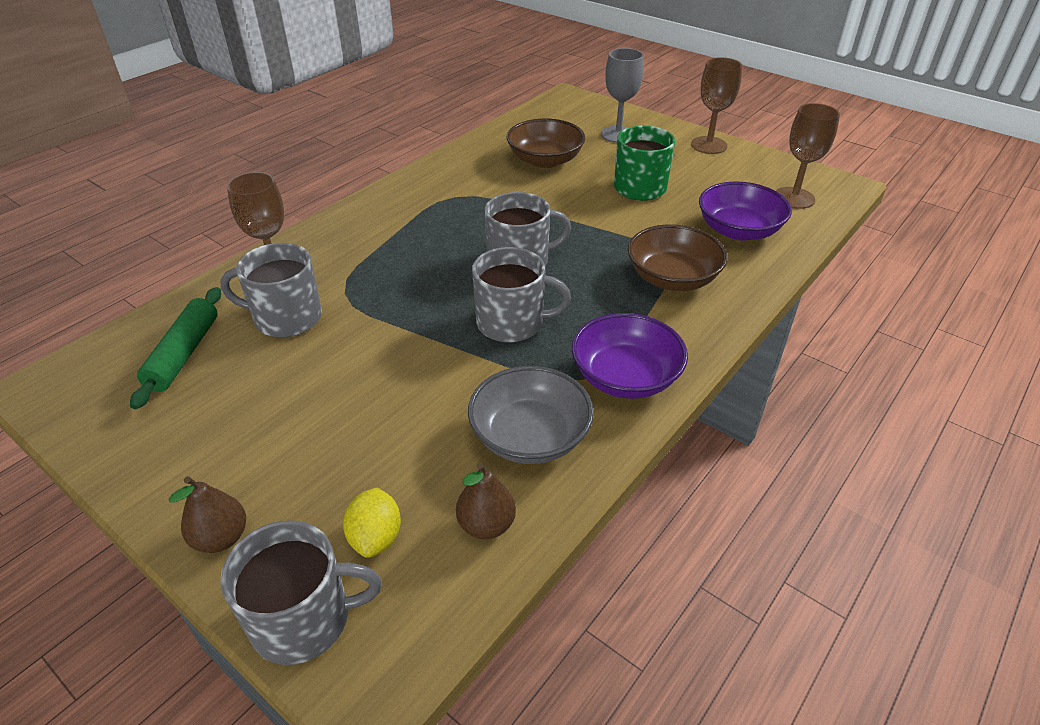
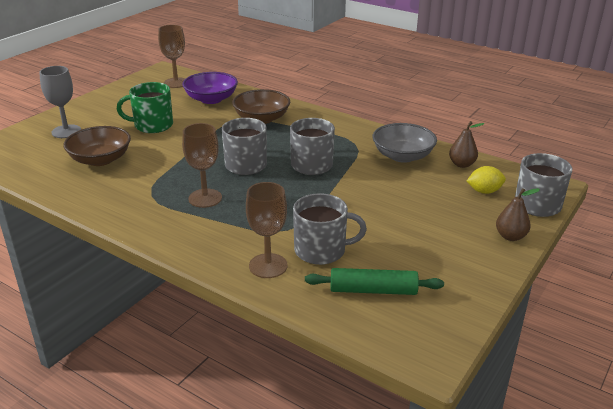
camera: 95 degrees left, 10 degrees down
(286, 318) = (321, 250): grey mug -> grey mug turned 90 degrees counterclockwise
(625, 377) = (351, 133): purple bowl -> none
(708, 145) = (97, 101): brown goblet -> brown goblet (205, 198)

